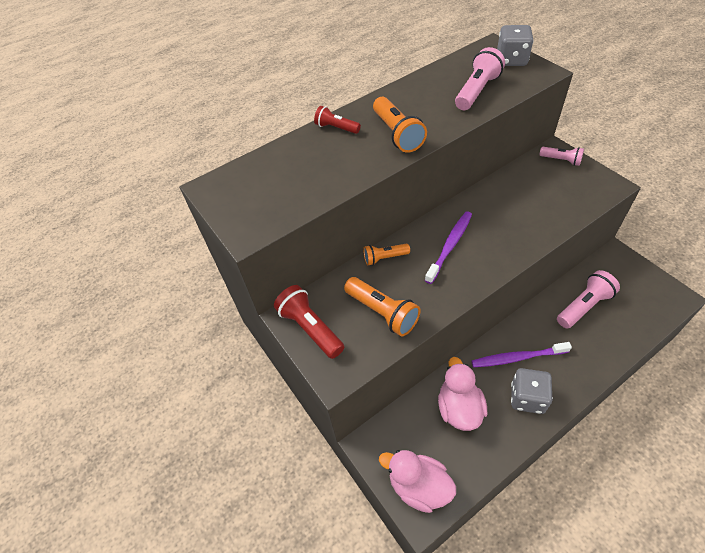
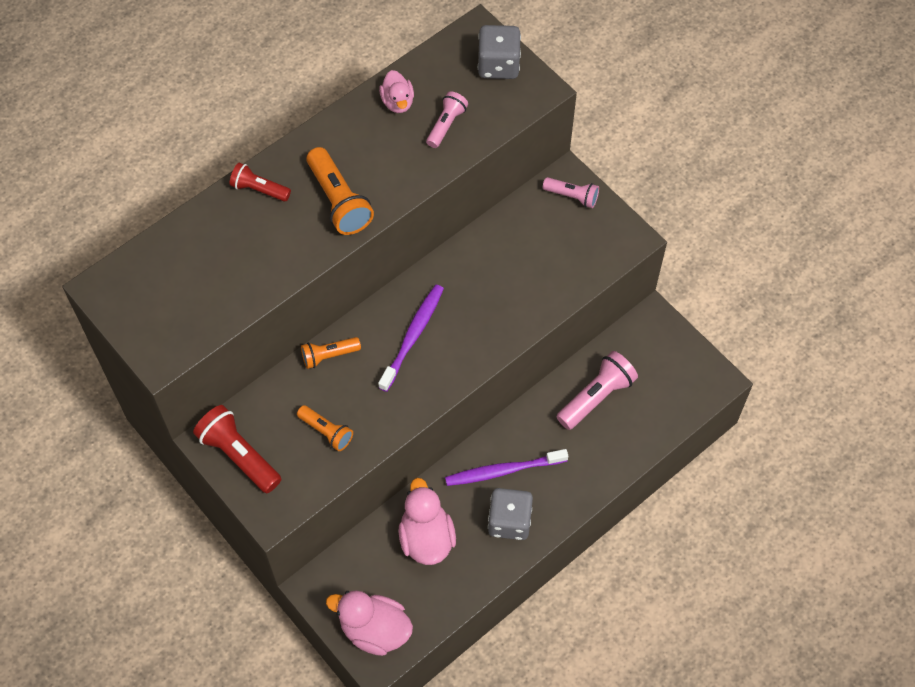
camera: 10 degrees left, 10 degrees up
(382, 312) = (326, 432): orange flashlight -> orange flashlight, size x0.62
(439, 80) = (397, 102): none -> pink duck
(477, 91) = (446, 125): pink flashlight -> pink flashlight, size x0.62

